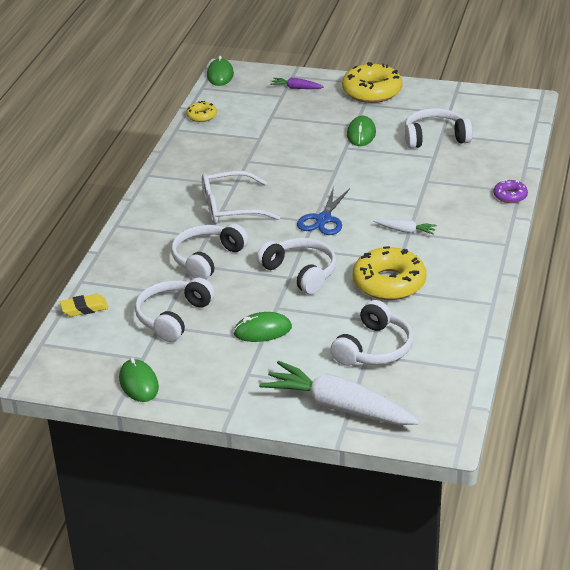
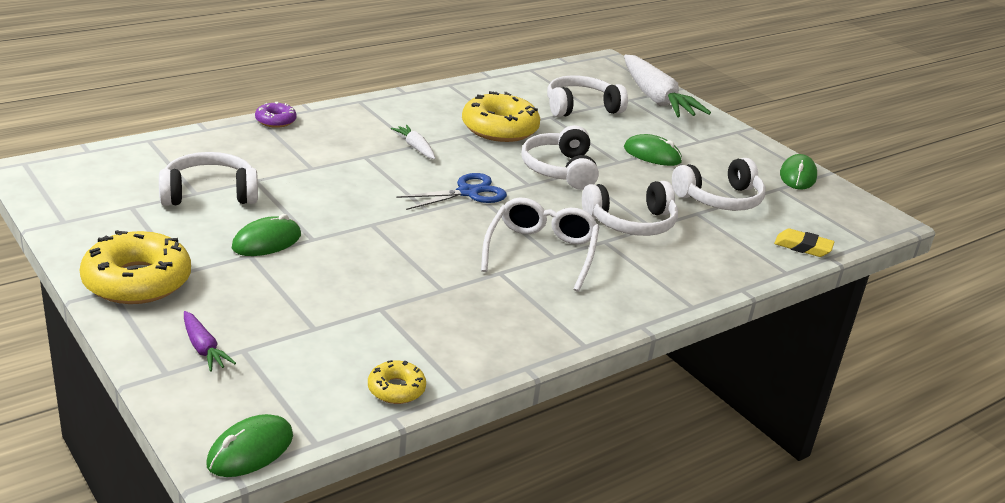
camera: 145 degrees left, 5 degrees down
(230, 208) = (541, 252): white glasses -> white glasses turned 105 degrees counterclockwise
(435, 137) = (209, 193): white headphones -> white headphones turned 135 degrees clockwise

